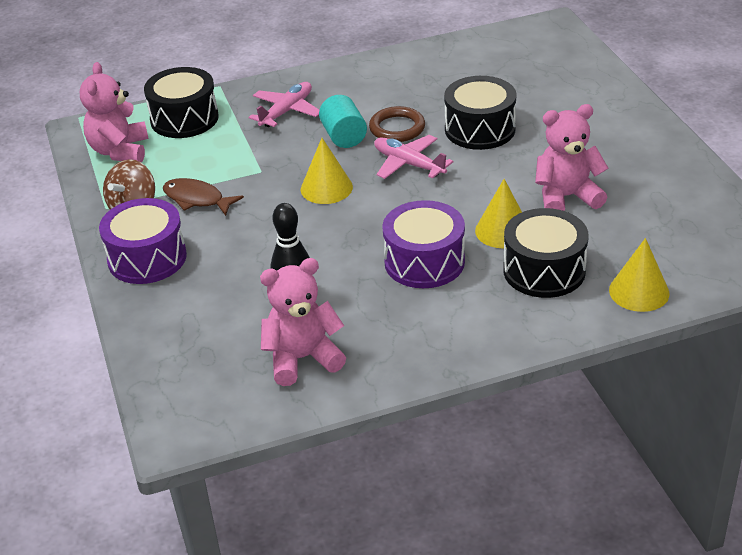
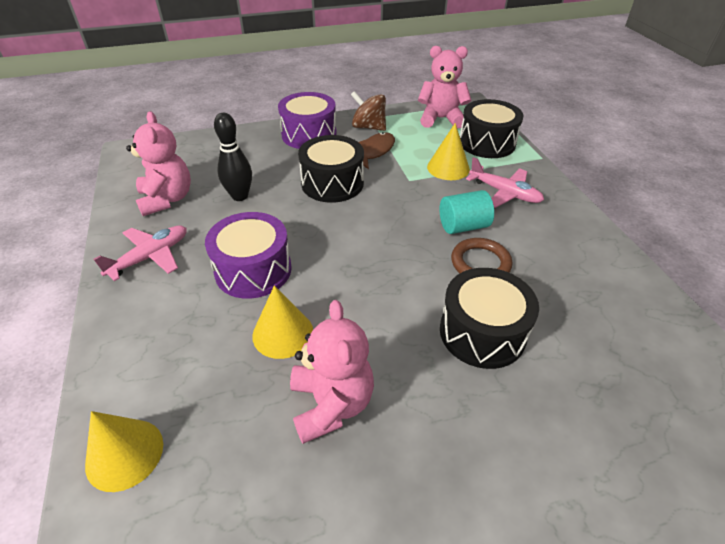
camera: 90 degrees right, 5 degrees up
(326, 188) = (379, 214): yellow cone -> yellow cone (448, 168)
(408, 164) = (413, 268): pink plane -> pink plane (150, 257)
(544, 270) = (203, 361): black drum -> black drum (332, 183)

